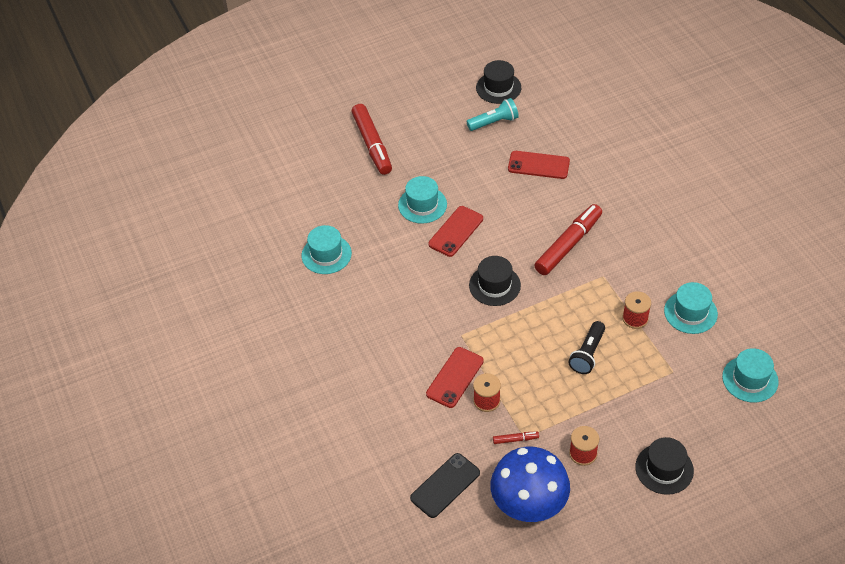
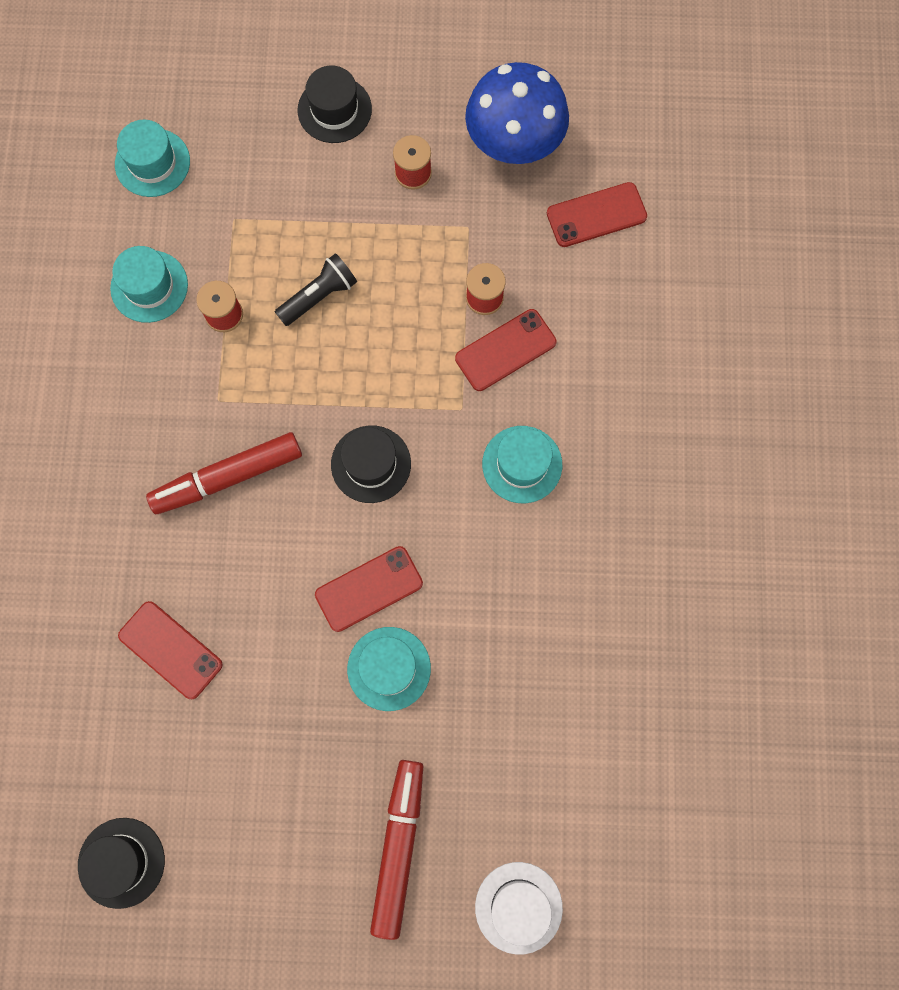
camera: 155 degrees left, 25 degrees up
(300, 148) = (518, 907): none -> white hat
(326, 254) = (578, 650): turquoise hat -> turquoise hat (522, 464)
(445, 485) = (596, 215): black phone -> red phone
(494, 122) = (178, 783): turquoise flashlight -> none
(515, 439) = (480, 229): red marker -> none

